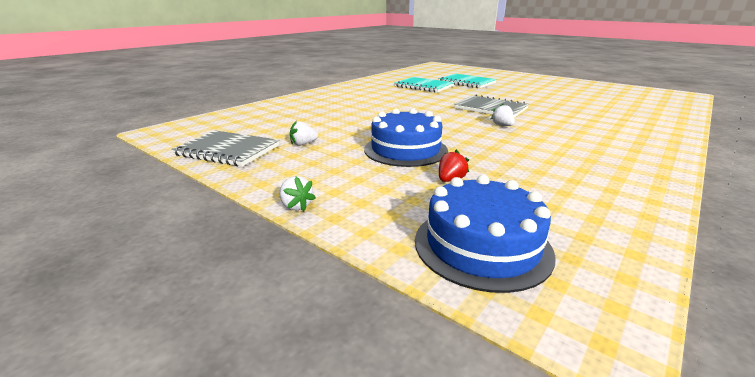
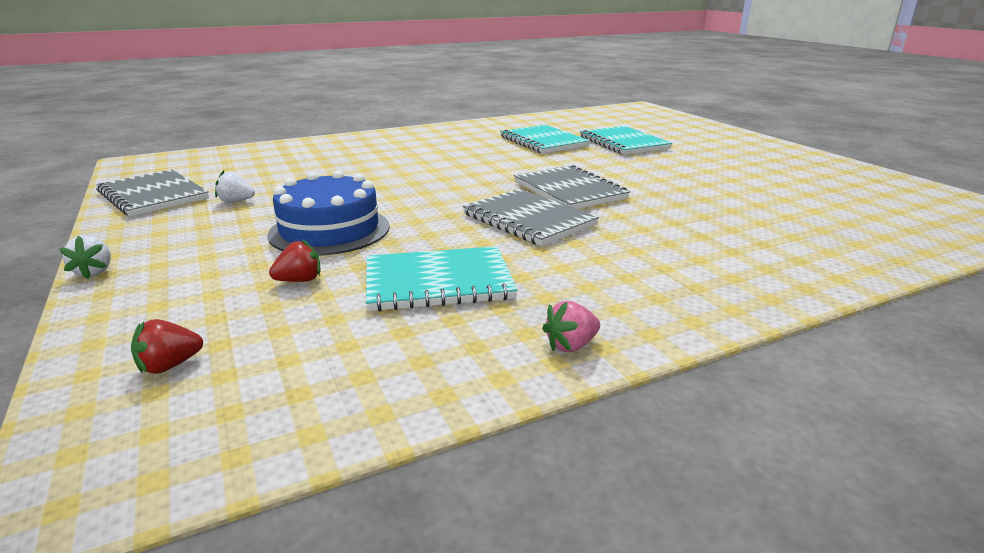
camera: 25 degrees right, 0 degrees up
(482, 245) = (169, 366): blue cake -> red strawberry
(502, 125) = (528, 219): white strawberry -> grey notebook
(526, 164) = (438, 282): none -> turquoise notebook
(649, 179) = (571, 345): none -> pink strawberry

